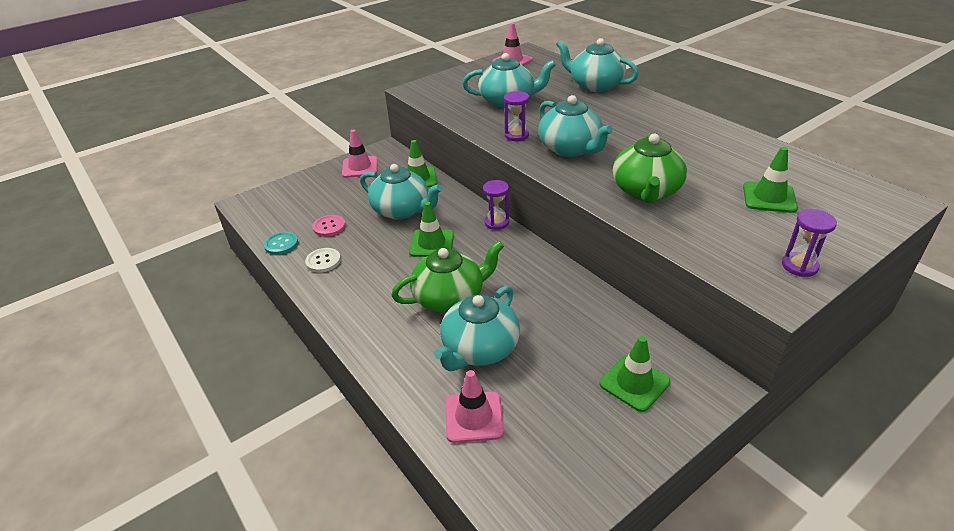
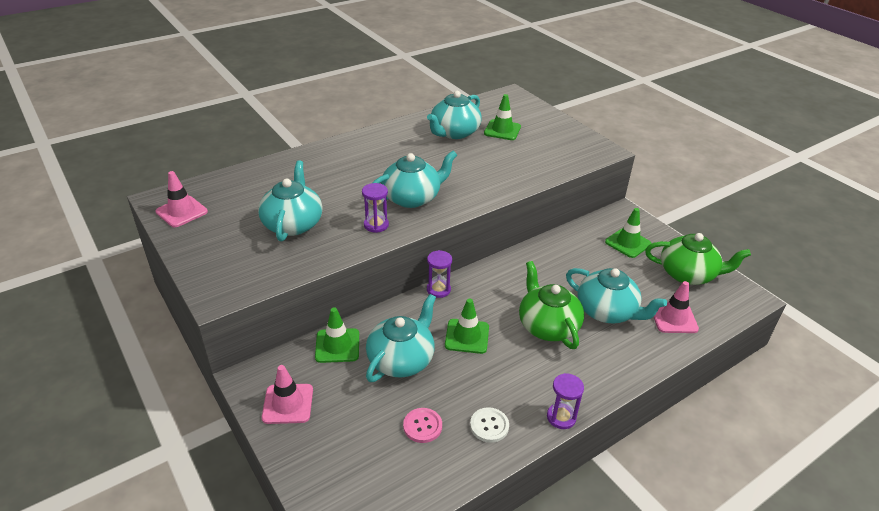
camera: 90 degrees left, 0 degrees up
(281, 244) = (452, 473): turquoise button -> none
(595, 85) = (285, 168): turquoise teapot -> turquoise teapot (454, 132)
(646, 191) = (489, 173): green teapot -> green teapot (688, 274)
(799, 266) = (576, 138): purple hourglass -> purple hourglass (561, 417)

